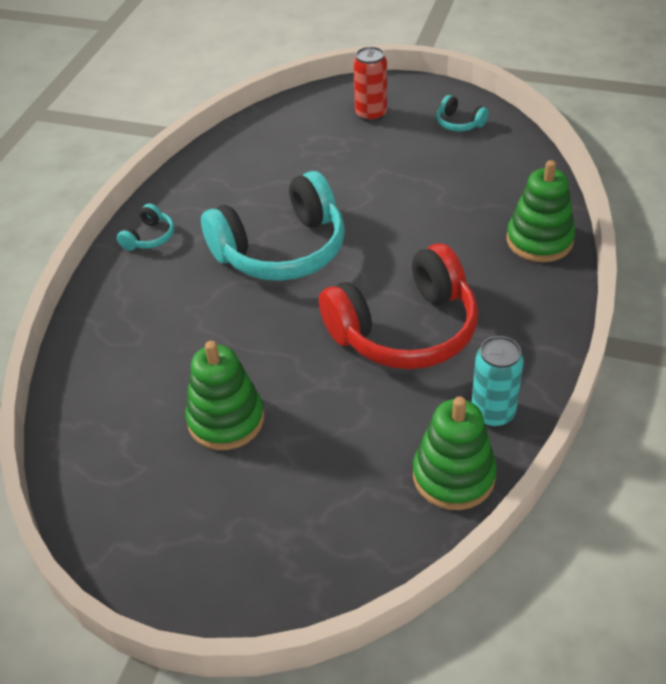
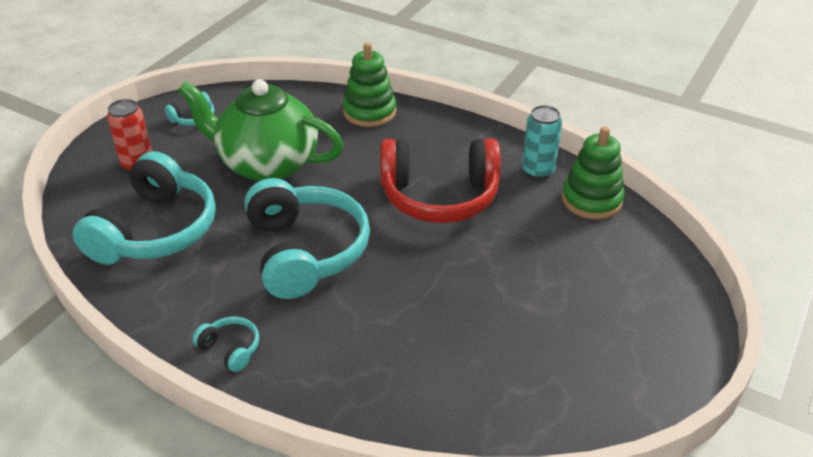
camera: 80 degrees left, 5 degrees down
(226, 420) = (510, 315): green stacking toy -> none
(283, 153) = (155, 230): none -> turquoise headphones
(405, 329) = (439, 196): red headphones -> red headphones turned 105 degrees clockwise
(406, 190) = (267, 164): none -> green teapot

